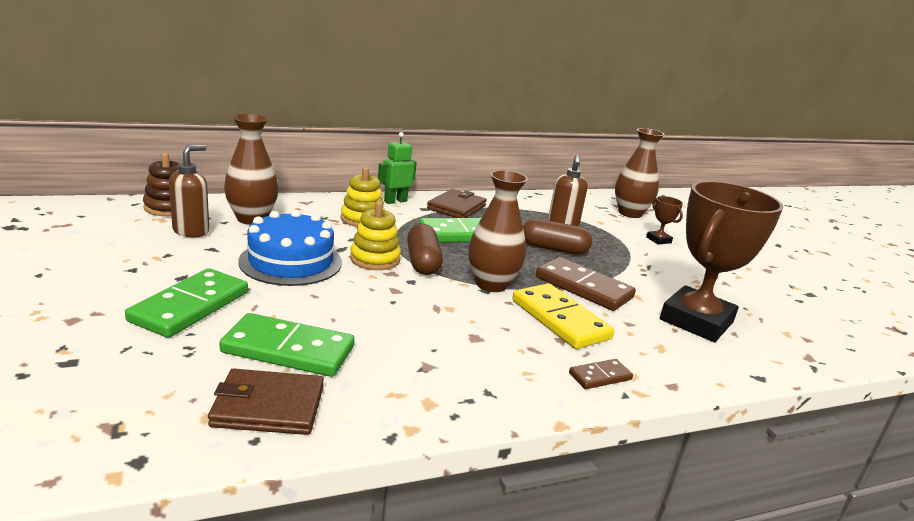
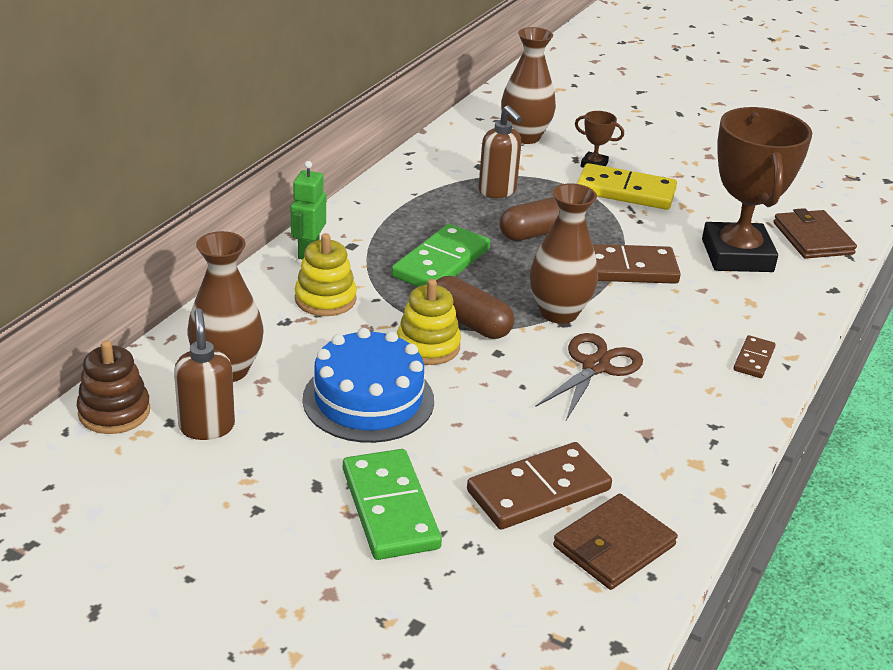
camera: 40 degrees left, 10 degrees up
(288, 350) = (538, 490): green domino -> brown domino
(456, 207) = (376, 224): brown wallet -> brown wallet (812, 238)
(462, 318) = (595, 366): none -> brown scissors
(560, 319) = (657, 319): yellow domino -> yellow domino (625, 191)

